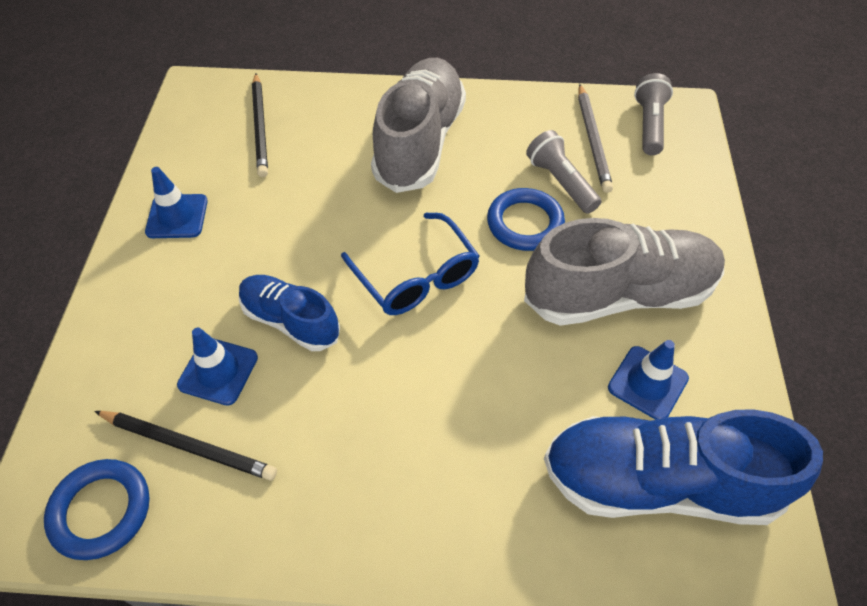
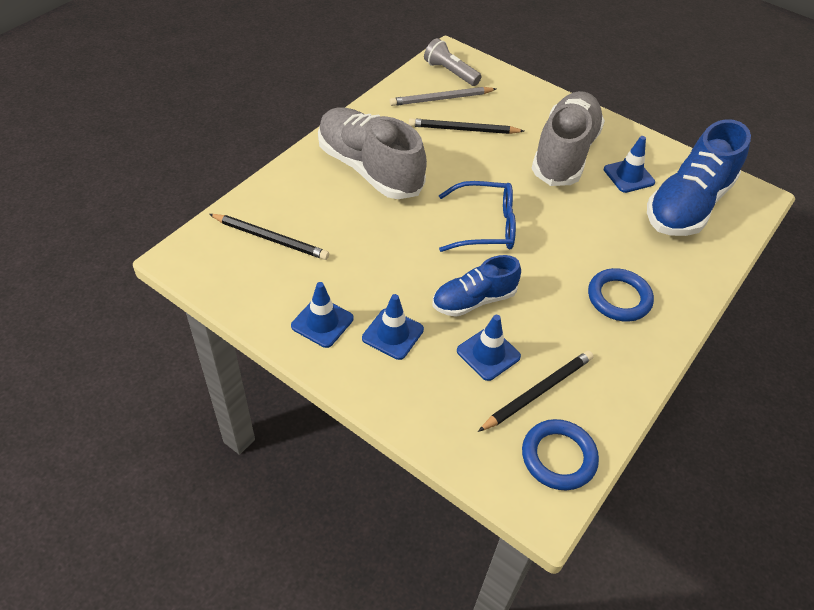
camera: 60 degrees left, 5 degrees down
(195, 276) = (392, 334): none -> blue traffic cone
(525, 223) = (482, 160): blue ring -> blue ring (619, 298)
(560, 182) = (463, 129): grey flashlight -> black pencil
(593, 140) = (441, 99): grey pencil -> grey pencil turned 135 degrees clockwise

